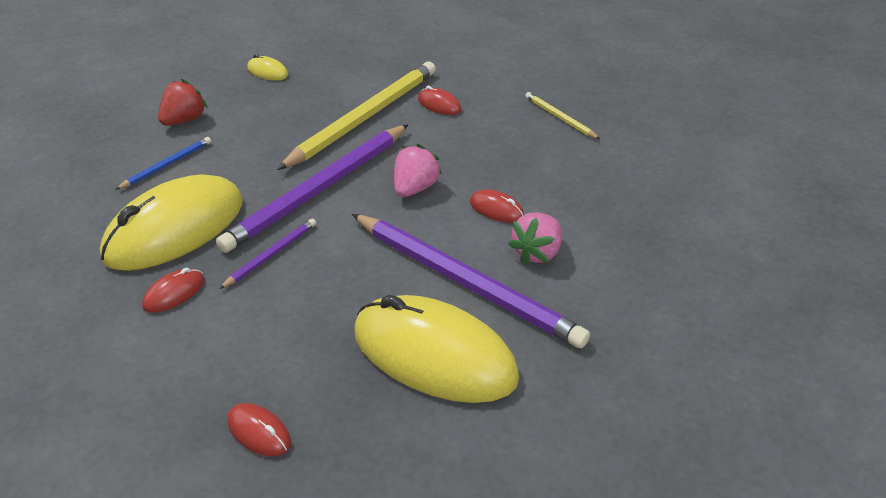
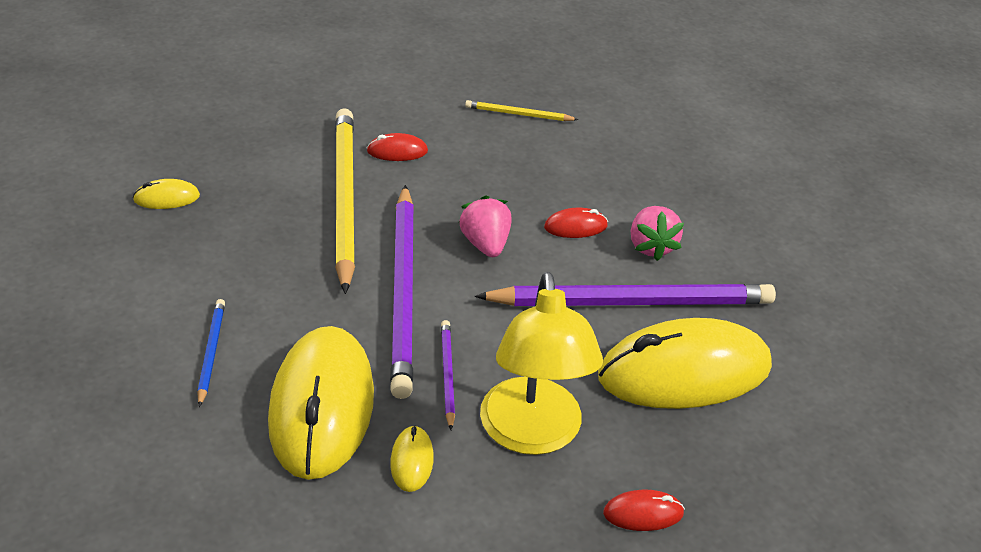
camera: 45 degrees left, 0 degrees up
(174, 293) = (412, 461): red mouse -> yellow mouse
(184, 120) = (154, 297): red strawberry -> none
(267, 326) = (532, 434): none -> yellow lamp

